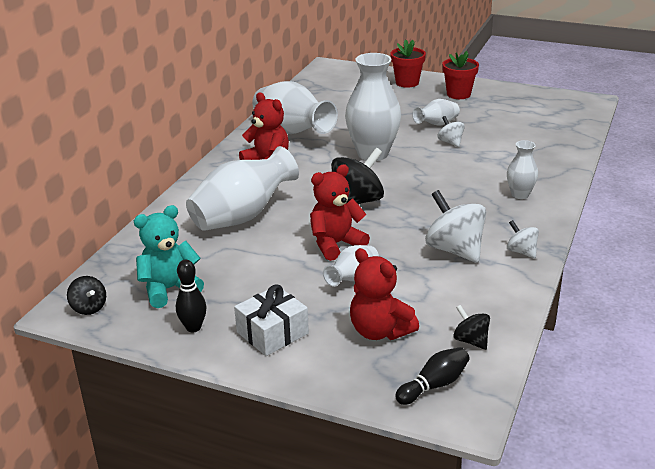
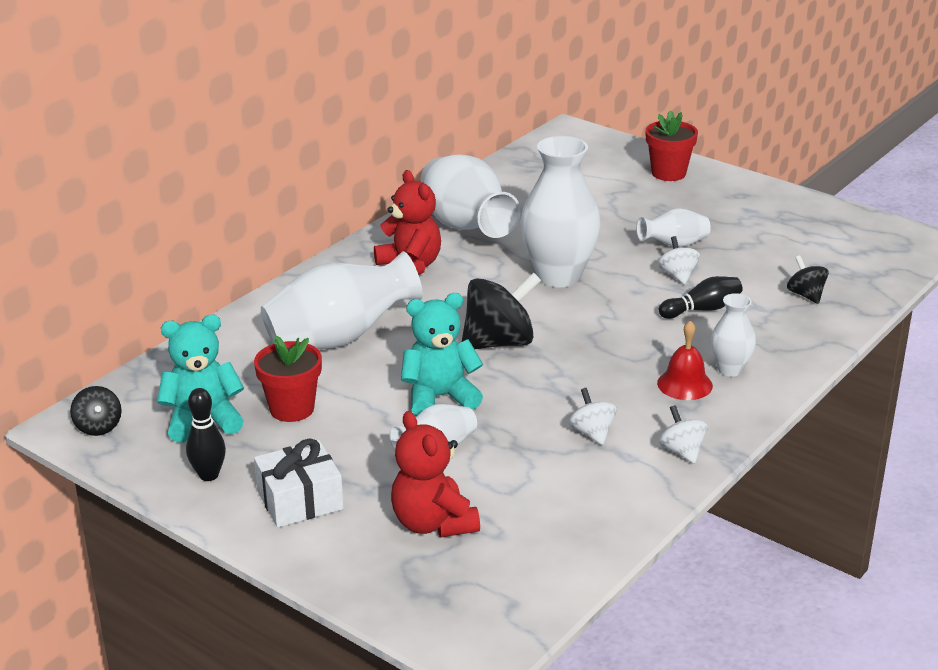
camera: 15 degrees right, 0 degrees up
(336, 244) = (439, 397): red teddy bear -> turquoise teddy bear
(434, 385) = (463, 605): black bowling pin -> black bowling pin (702, 309)
(454, 250) = (592, 433): white spinning top -> white spinning top, size x0.53
(458, 94) = (733, 202): red flower pot -> red flower pot (292, 409)
(471, 340) = (542, 558): black spinning top -> black spinning top (806, 295)
(496, 208) = (684, 384): none -> red bell

